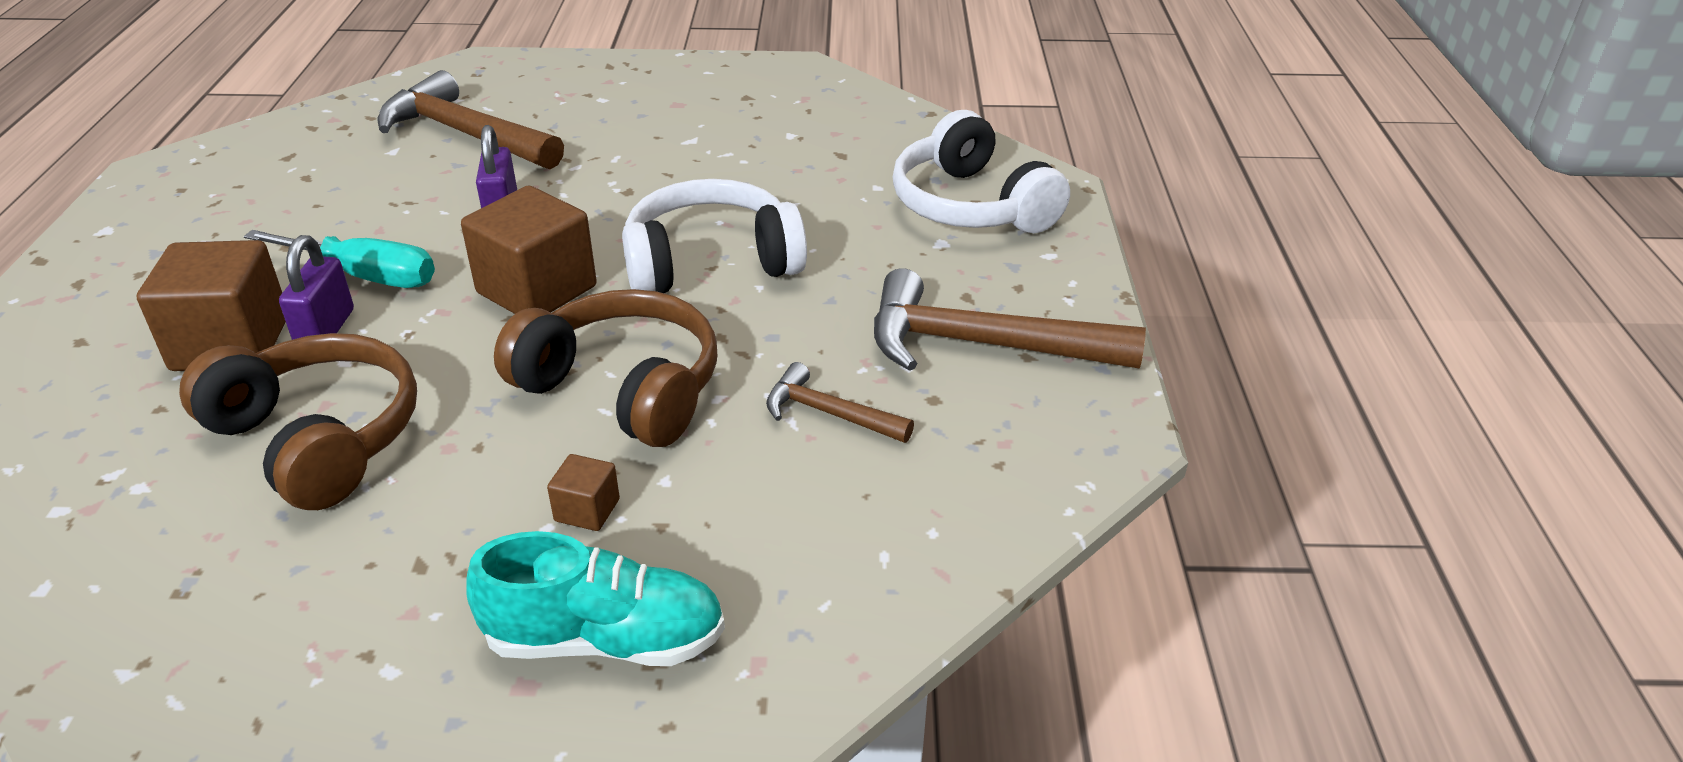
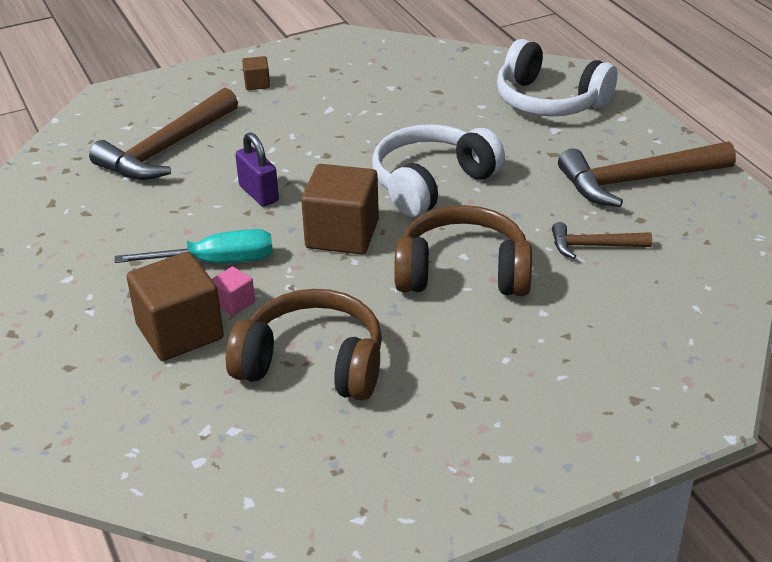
camera: 25 degrees left, 0 degrees up
(326, 330) = (234, 302): purple padlock -> pink cube
(465, 134) = (166, 149): brown hammer -> brown hammer turned 60 degrees counterclockwise
(587, 510) = (518, 342): brown cube -> brown cube (257, 84)
(605, 640) = (601, 399): turquoise shoe -> none

